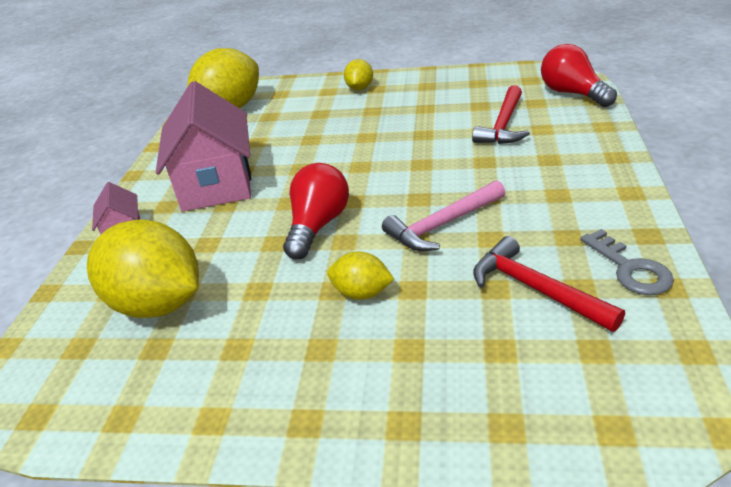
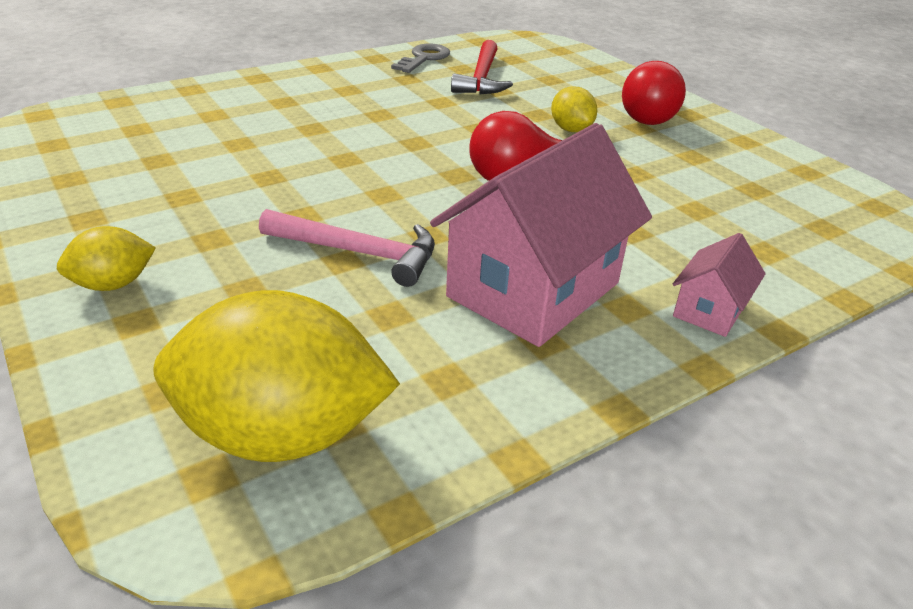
camera: 135 degrees left, 0 degrees up
(158, 304) = (729, 213): yellow lemon -> none
(443, 225) = (445, 122): pink hammer -> pink hammer (358, 252)
(504, 125) = (214, 134): red hammer -> none
(572, 93) = (101, 113): red light bulb -> red light bulb (649, 115)

